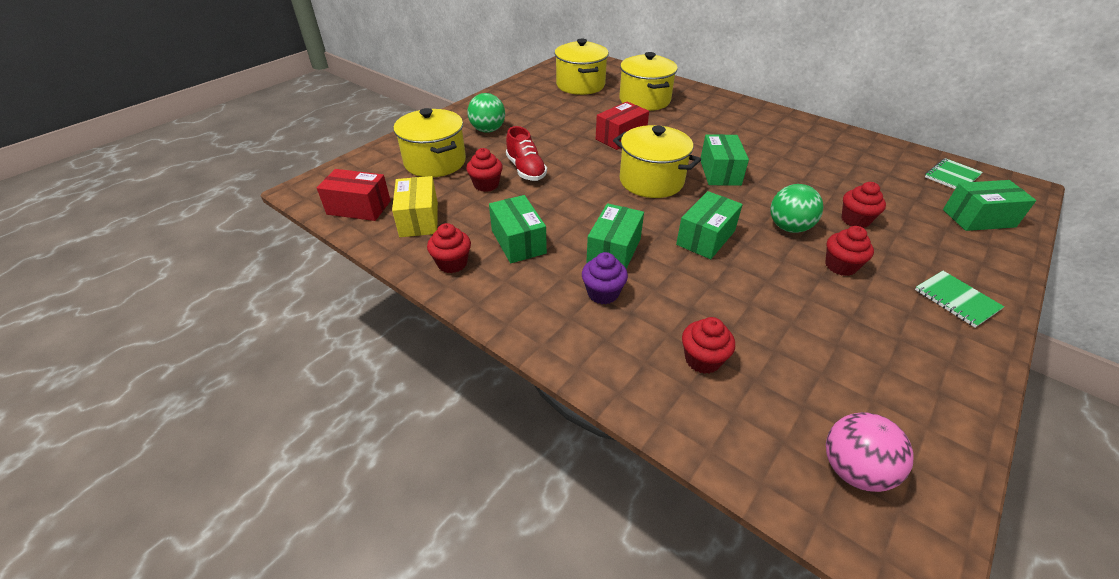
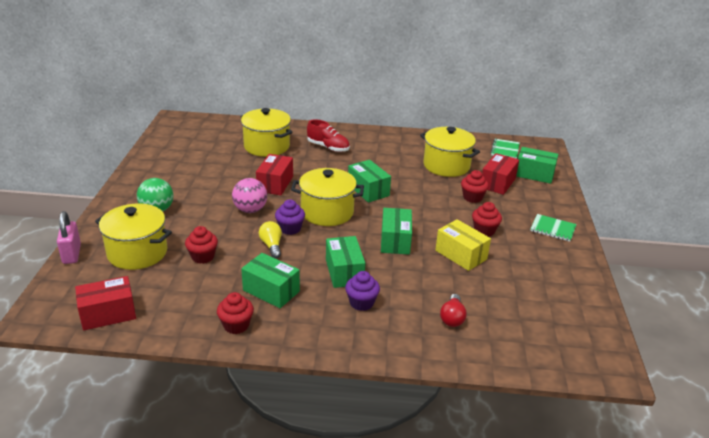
camera: 35 degrees left, 10 degrees down
(384, 146) = (71, 254): none -> pink padlock
(419, 219) = (173, 303): yellow box -> yellow box (461, 255)
(526, 170) = (224, 234): red shoe -> red shoe (328, 147)
(561, 196) = (271, 246): none -> yellow light bulb
(580, 85) = (201, 146): yellow pot -> yellow pot (446, 166)
(596, 185) = (290, 229): none -> purple cupcake
(702, 360) = (452, 318): red cupcake -> red light bulb
(789, 227) = (439, 216): green ball -> none
(853, 469) = (563, 340): pink ball -> pink ball (250, 210)
(909, 213) = (498, 183): none -> red box
(978, 218) = (534, 174): green box -> green box turned 60 degrees clockwise

